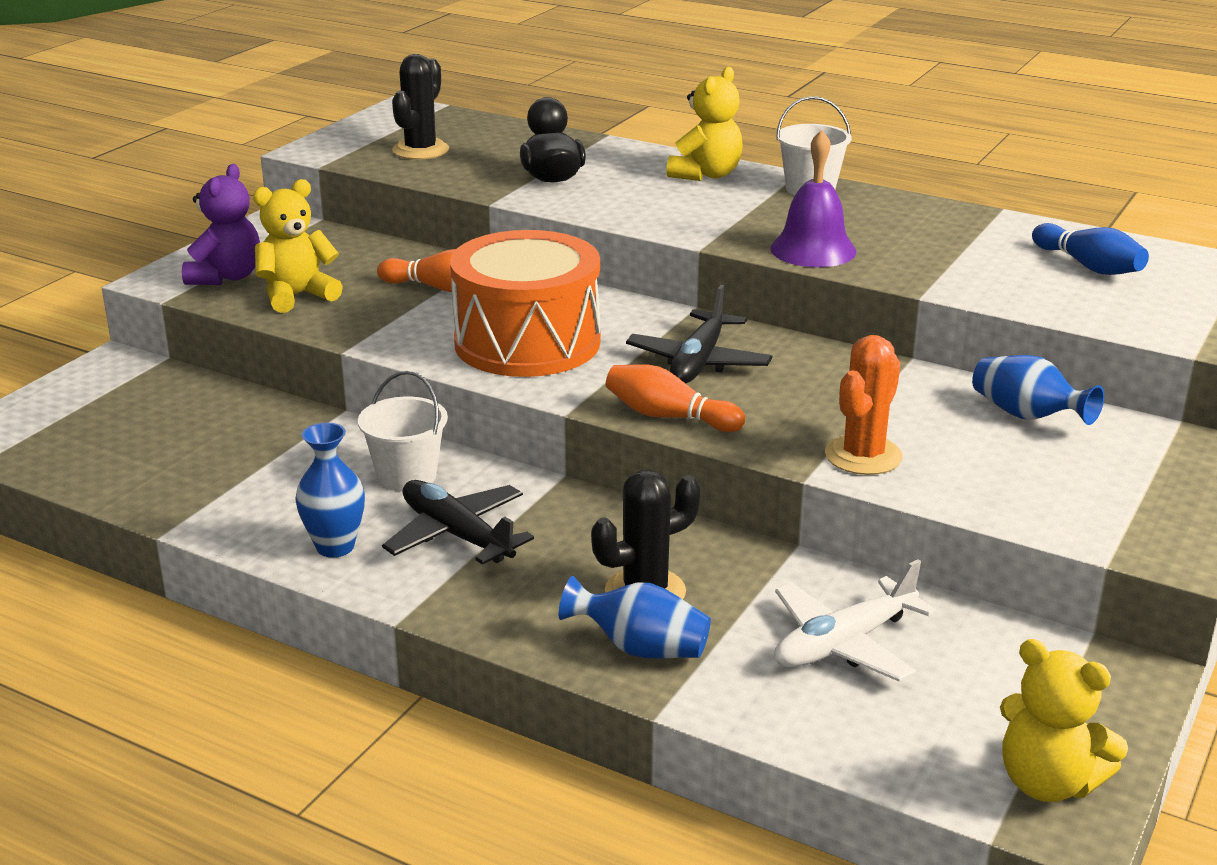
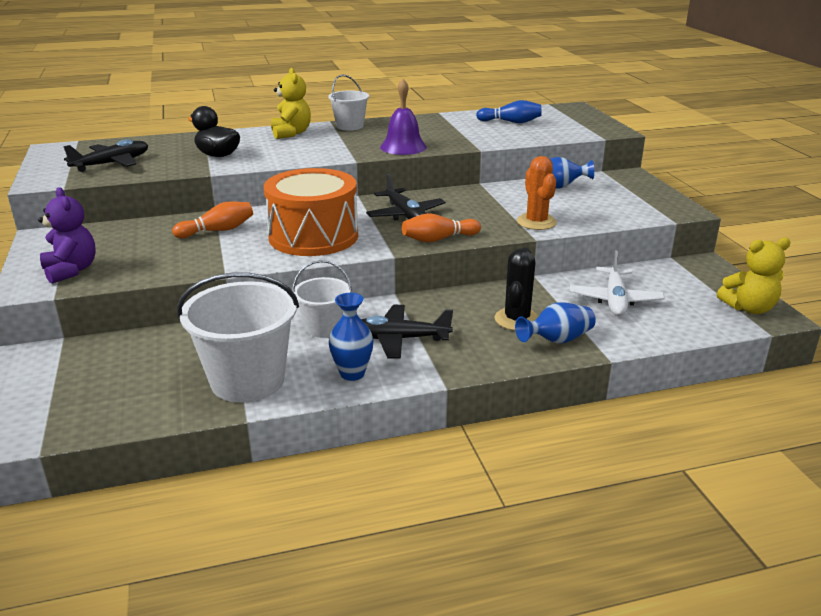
camera: 45 degrees left, 0 degrees up
(231, 494) = (247, 380): none -> white bucket
(297, 296) = (140, 263): yellow teddy bear -> none
(420, 150) = (112, 164): black cactus -> black plane

